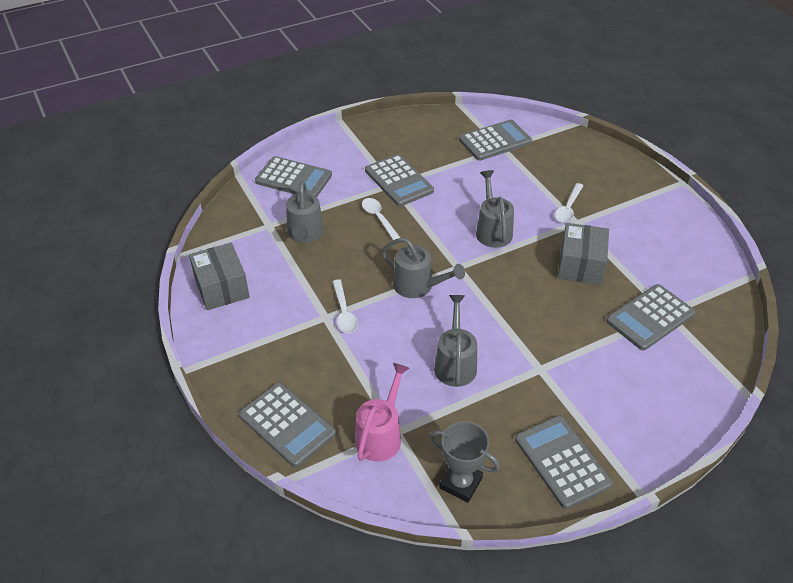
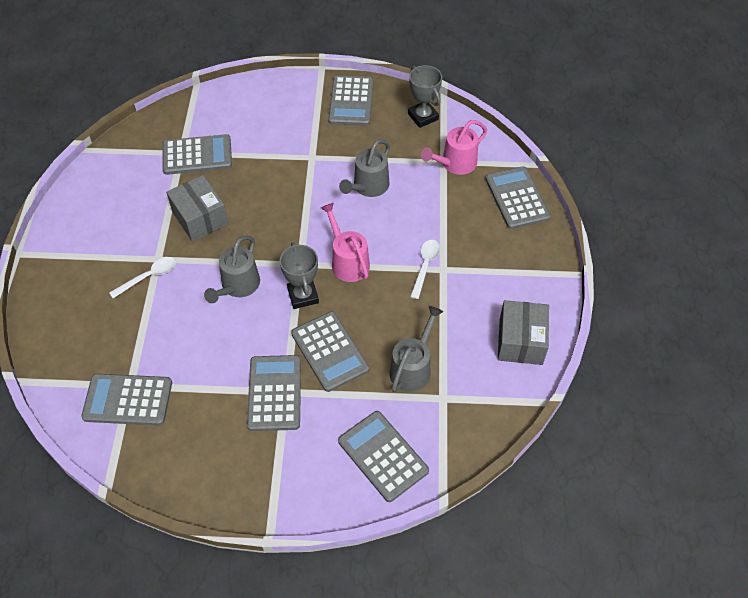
camera: 150 degrees left, 10 degrees up
(379, 219) = (330, 351): white spoon -> grey calculator
(418, 286) = (347, 261): grey watering can -> pink watering can
(433, 245) = (303, 295): none -> grey trophy
(580, 265) = (200, 218): grey box -> grey box turned 75 degrees counterclockwise

